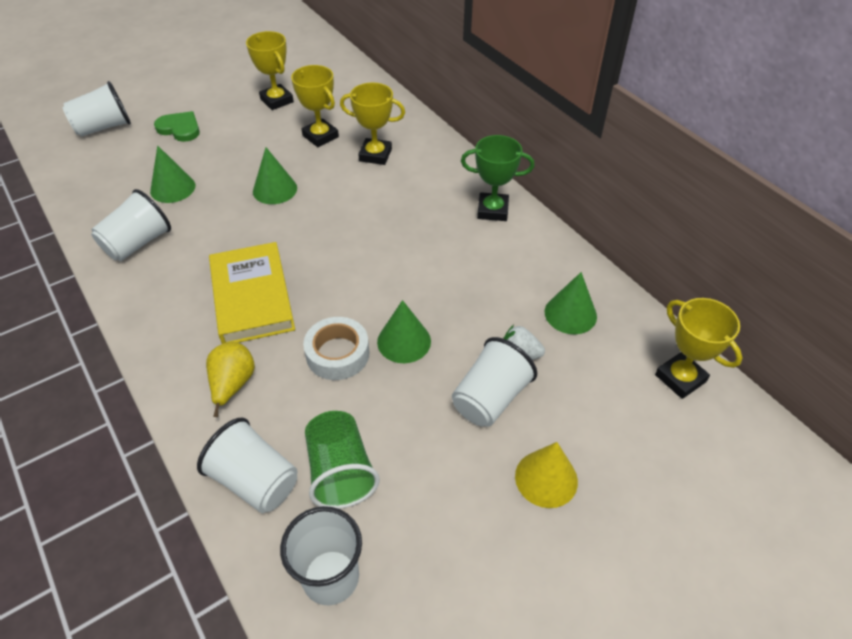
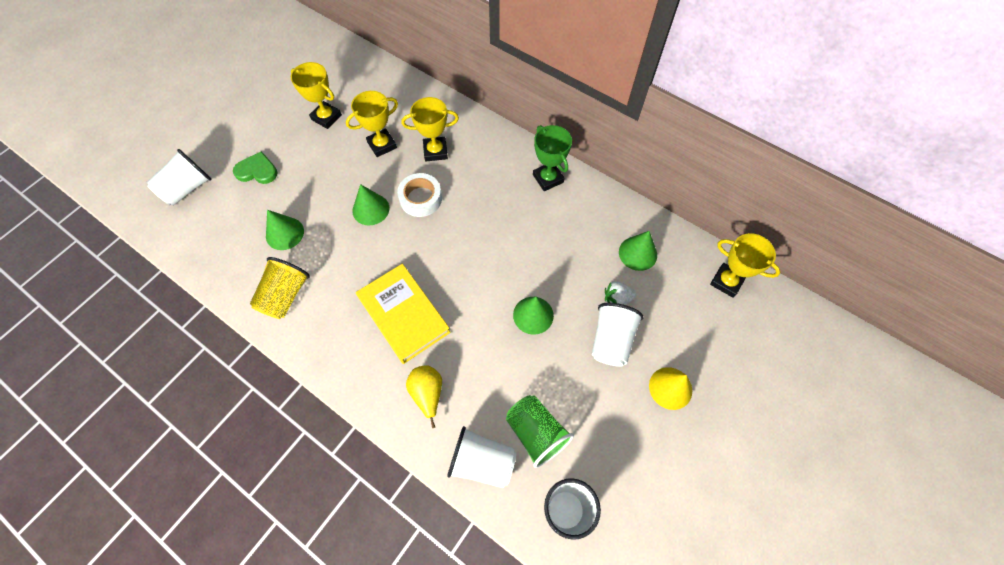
camera: 20 degrees left, 15 degrees up
(138, 243) = (285, 295): white cup -> yellow cup
(320, 136) = (382, 145): yellow trophy -> yellow trophy turned 60 degrees counterclockwise
(337, 354) = (491, 341): white tape -> white tape (421, 198)
(492, 210) = (548, 178): green trophy -> green trophy turned 75 degrees clockwise

